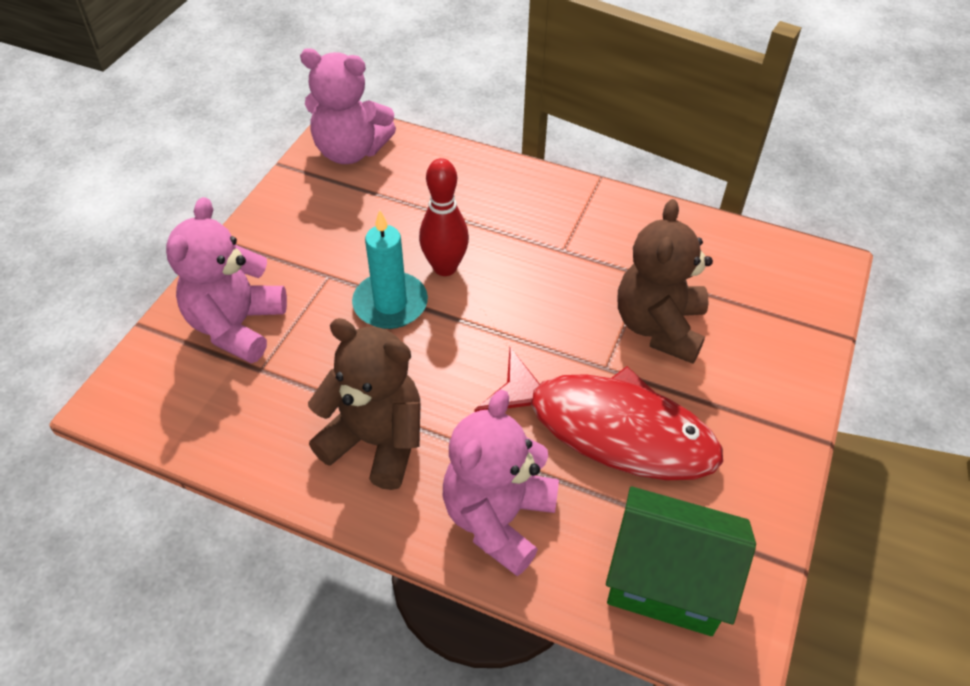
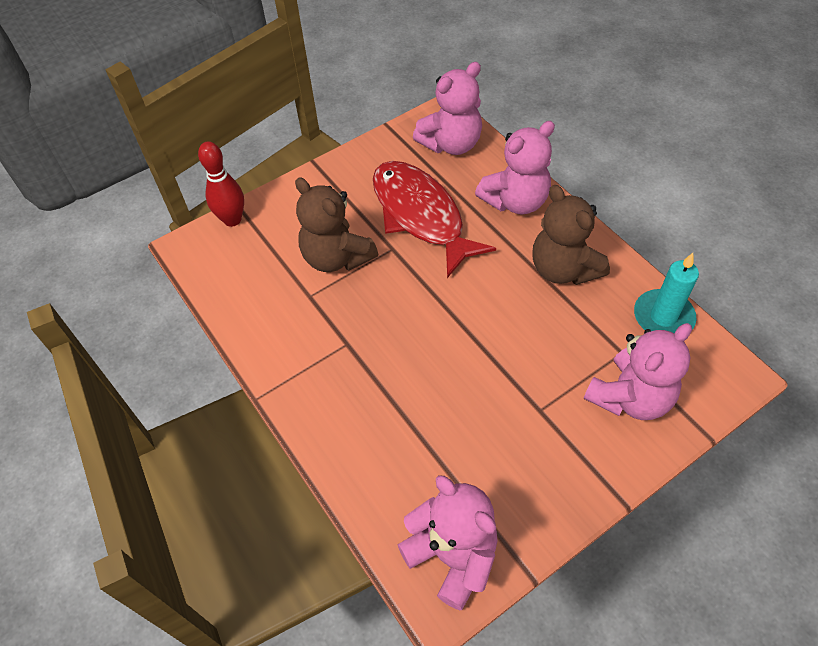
camera: 145 degrees left, 5 degrees up
(390, 304) = (504, 360): turquoise candle -> turquoise candle (663, 317)
(445, 267) = (445, 372): red bowling pin -> red bowling pin (232, 220)
(659, 327) = (336, 257): brown teddy bear -> brown teddy bear turned 90 degrees clockwise
(667, 580) = (451, 144): green house -> pink teddy bear

